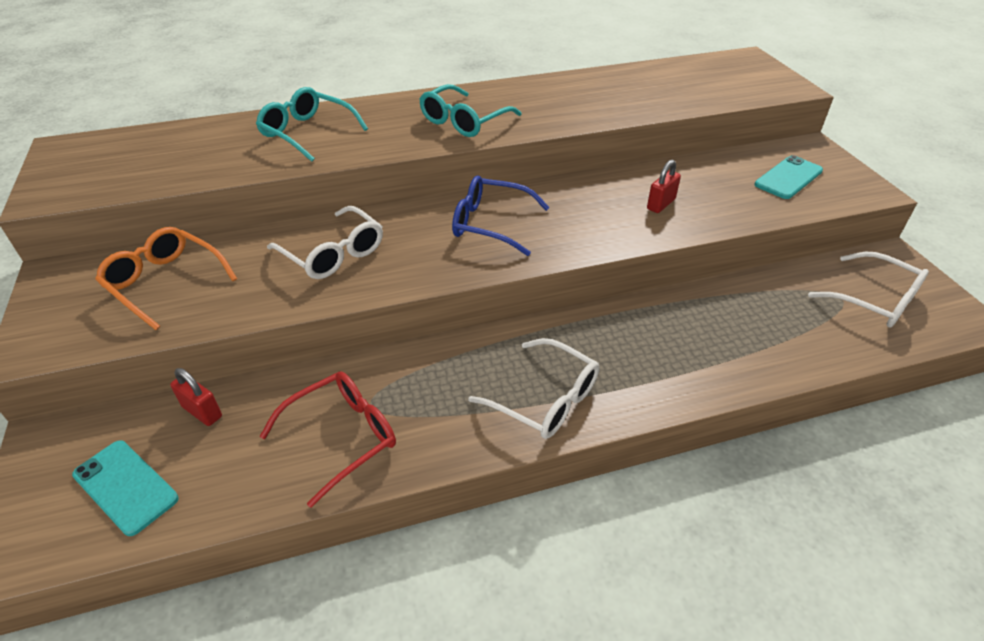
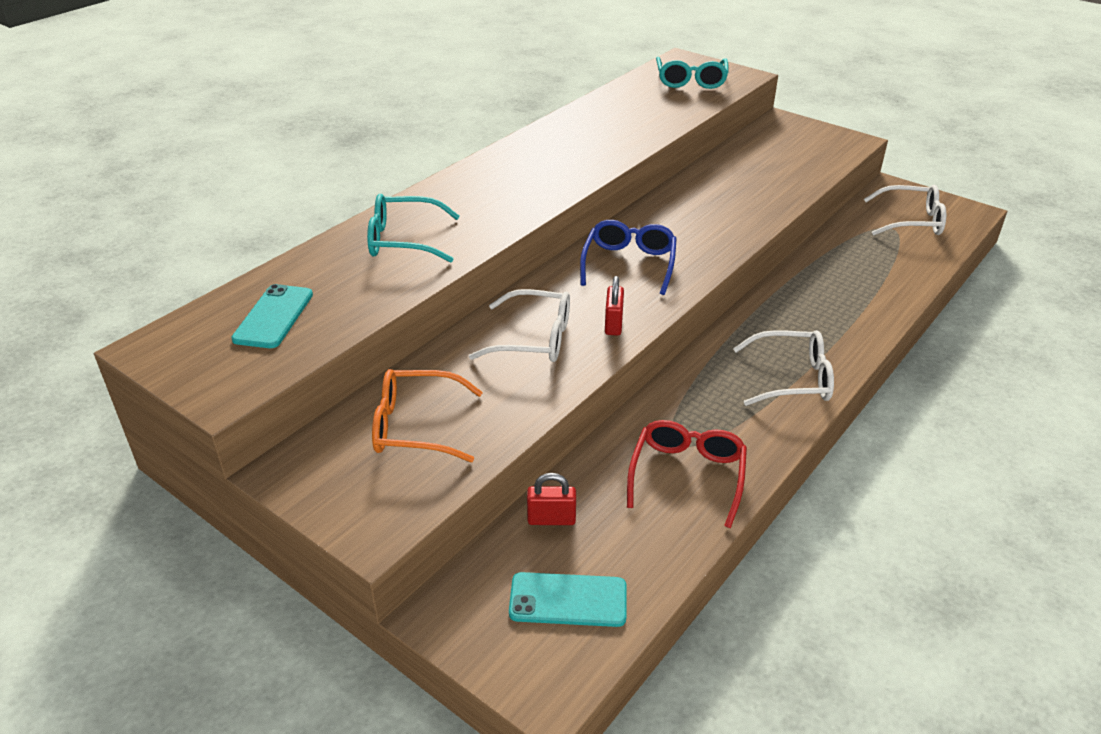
camera: 35 degrees left, 5 degrees down
(464, 121) = (532, 182): turquoise glasses -> turquoise glasses (691, 81)
(490, 224) = (629, 264): blue glasses -> blue glasses turned 120 degrees clockwise
(661, 204) = (733, 201): red padlock -> red padlock (613, 324)
(788, 178) = (793, 150): turquoise phone -> turquoise phone (274, 317)

